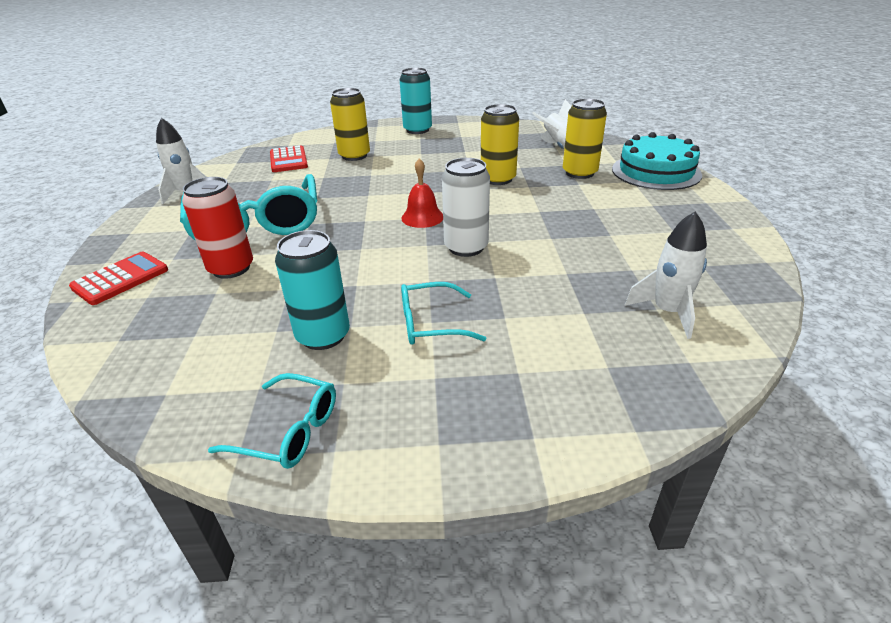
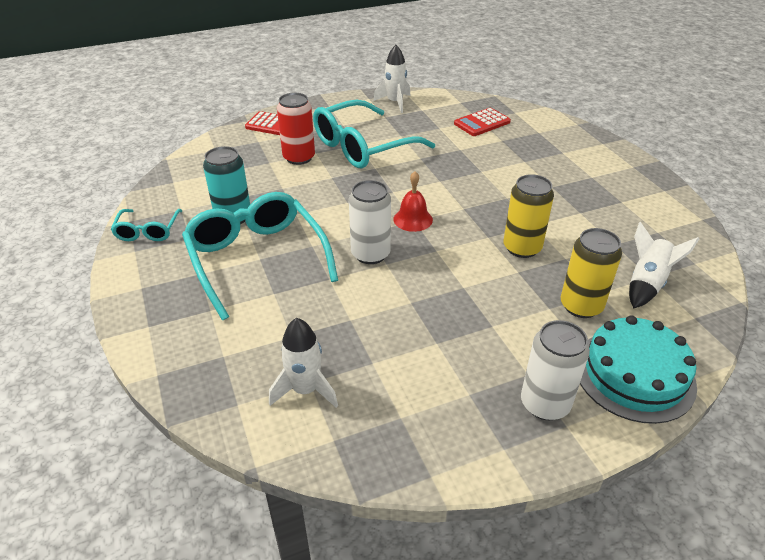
camera: 70 degrees right, 5 degrees up
(354, 156) = (516, 151): yellow can -> none
(417, 130) = (613, 170): turquoise can -> none
(431, 323) = (257, 259): turquoise glasses -> turquoise glasses, size x2.01
(684, 205) = (545, 404): none -> white can

